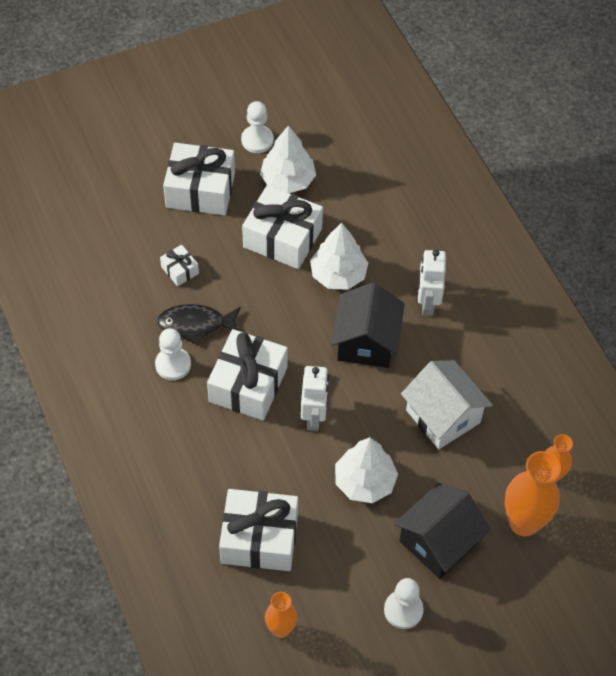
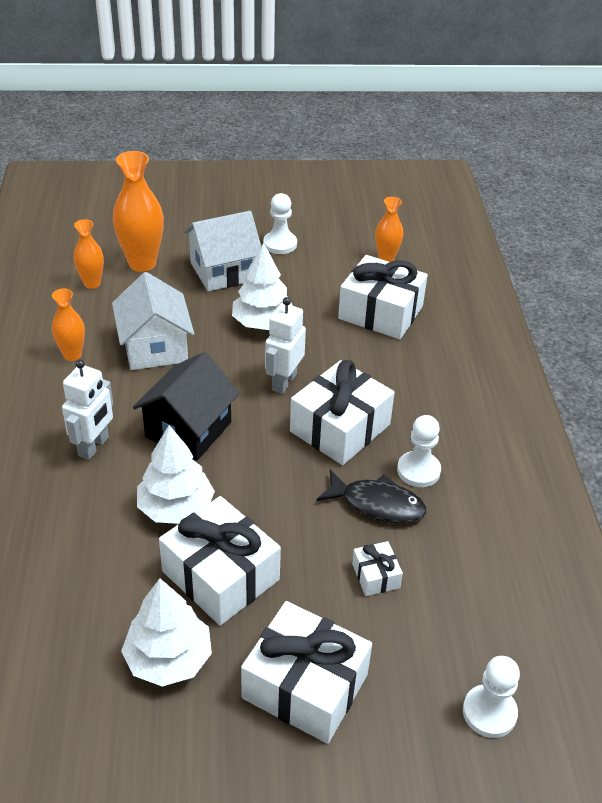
camera: 160 degrees left, 15 degrees down
(257, 140) = (179, 746): white pawn -> white pawn (489, 712)
(438, 542) = (223, 271): black house -> white house
(505, 383) = (72, 355): none -> orange vase

